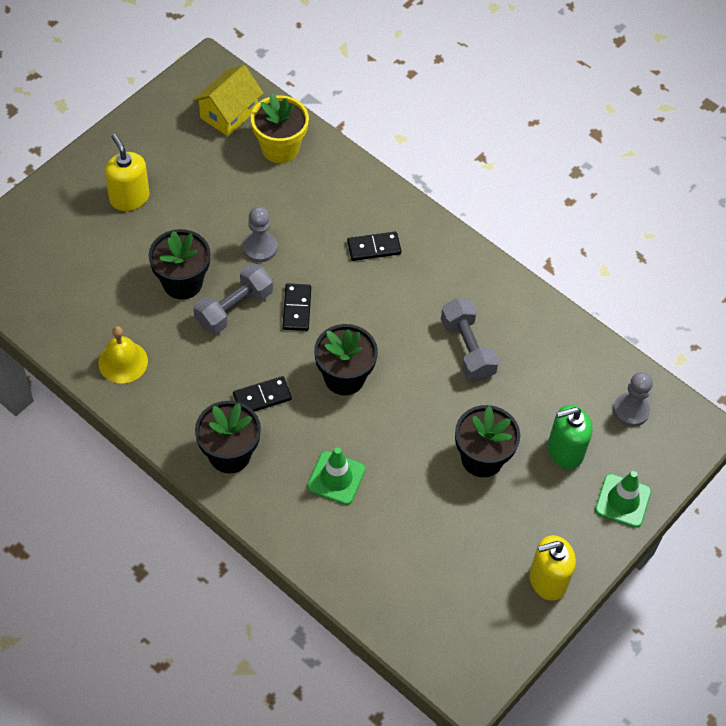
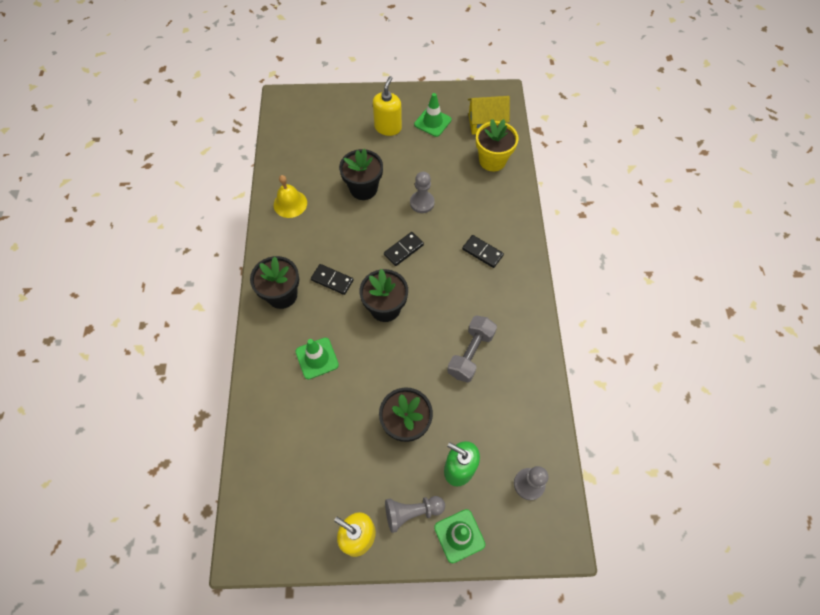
camera: 50 degrees right, 5 degrees up
(171, 155) = (432, 122): none -> green traffic cone
(234, 308) = (373, 222): grey dumbbell -> none
(567, 520) = (412, 512): none -> grey pawn

